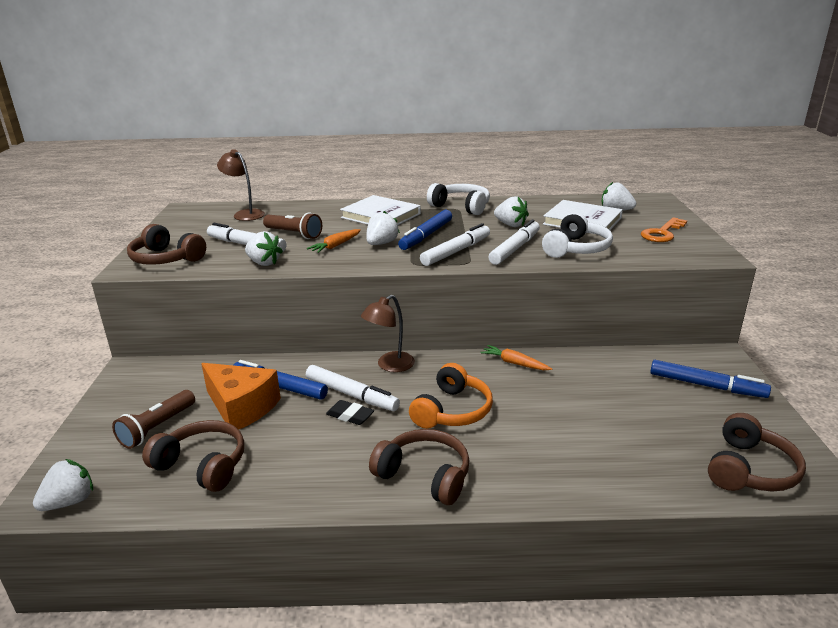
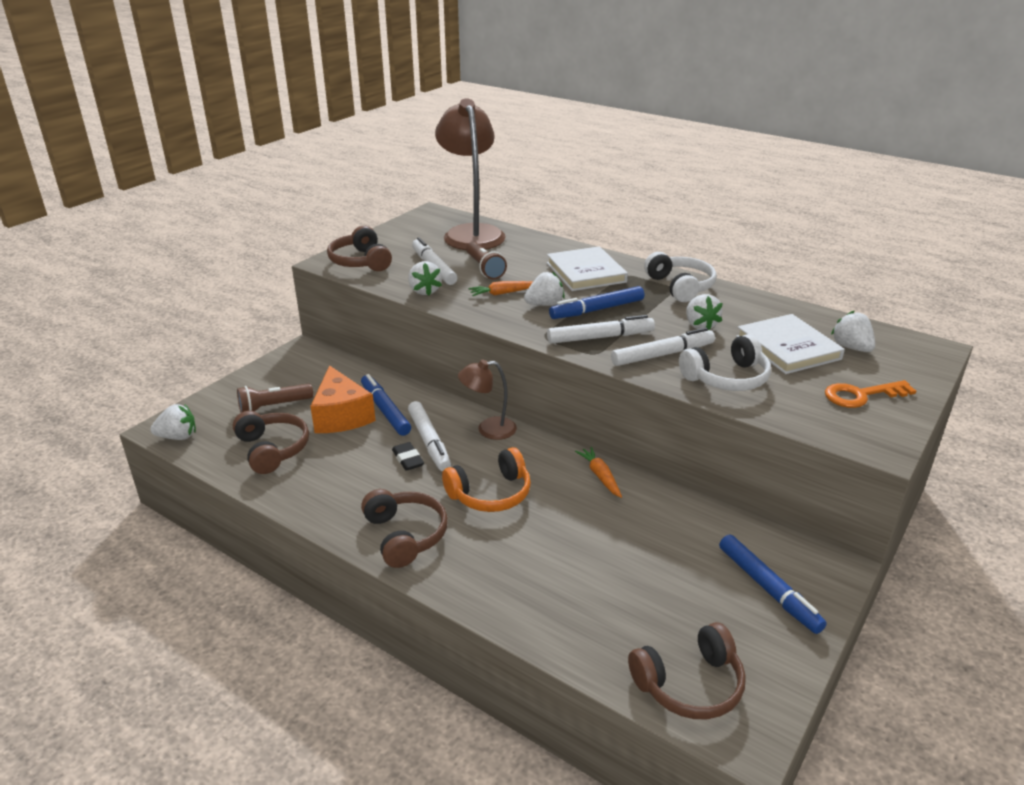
camera: 35 degrees right, 5 degrees up
(245, 214) = (471, 233): brown lamp -> brown lamp, size x1.95

